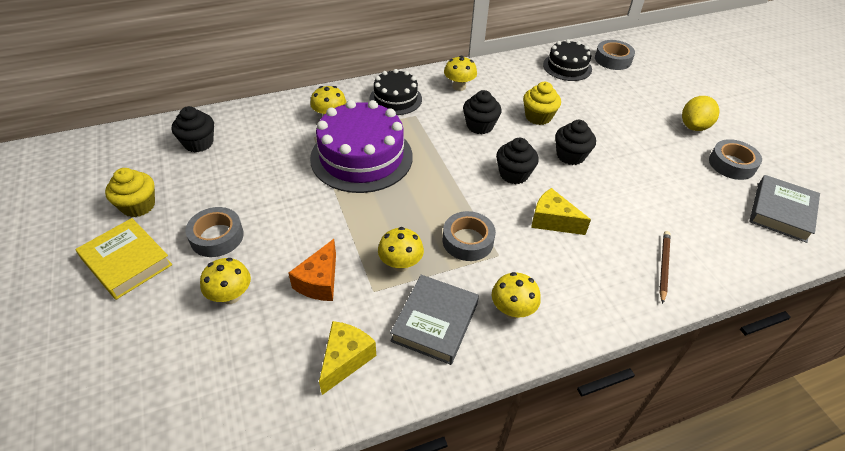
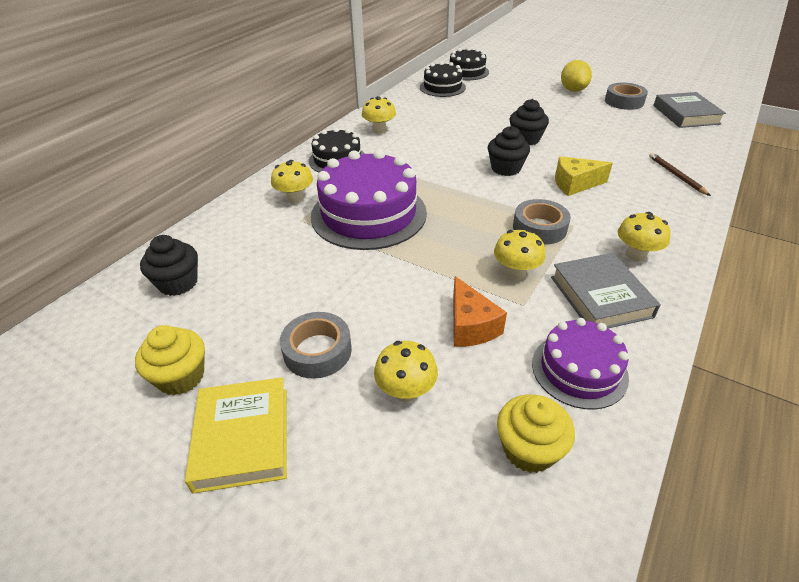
camera: 35 degrees left, 5 degrees down
(127, 262) = (242, 438): yellow book -> yellow book turned 75 degrees clockwise
(345, 359) = (579, 370): yellow cheese -> purple cake
(480, 126) = (434, 149): black cupcake -> none
(538, 117) = (468, 125): yellow cupcake -> yellow cupcake (529, 449)
(613, 59) = (467, 72): grey tape -> black cake

